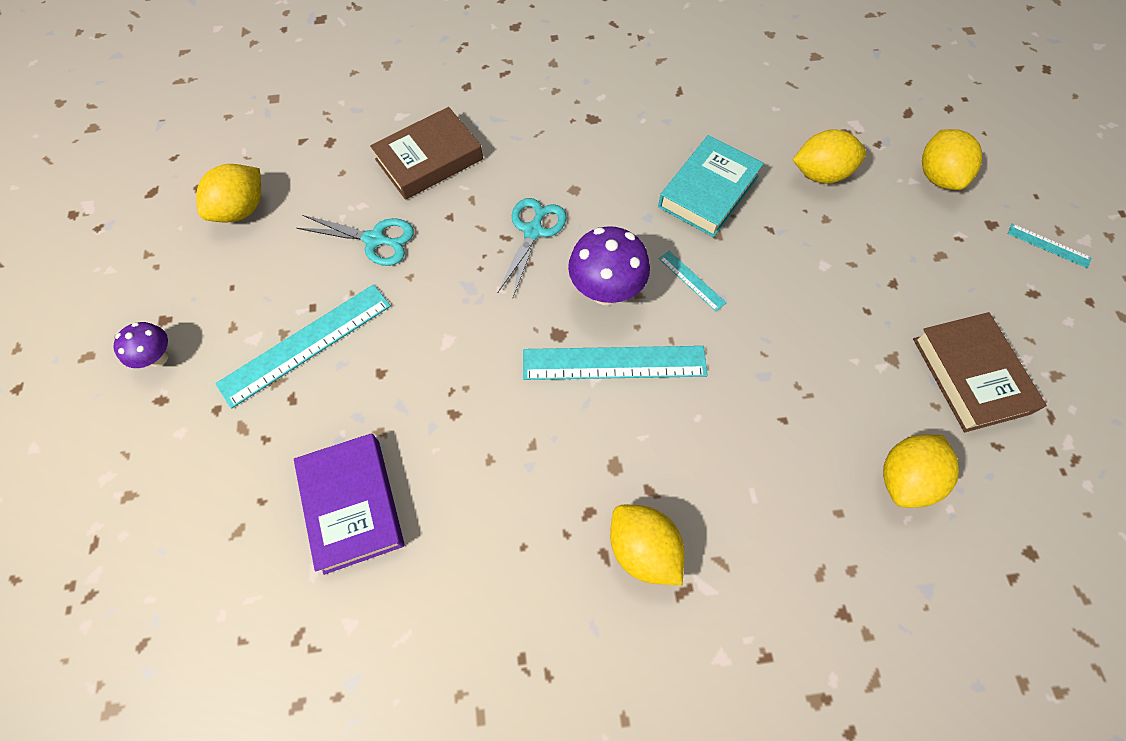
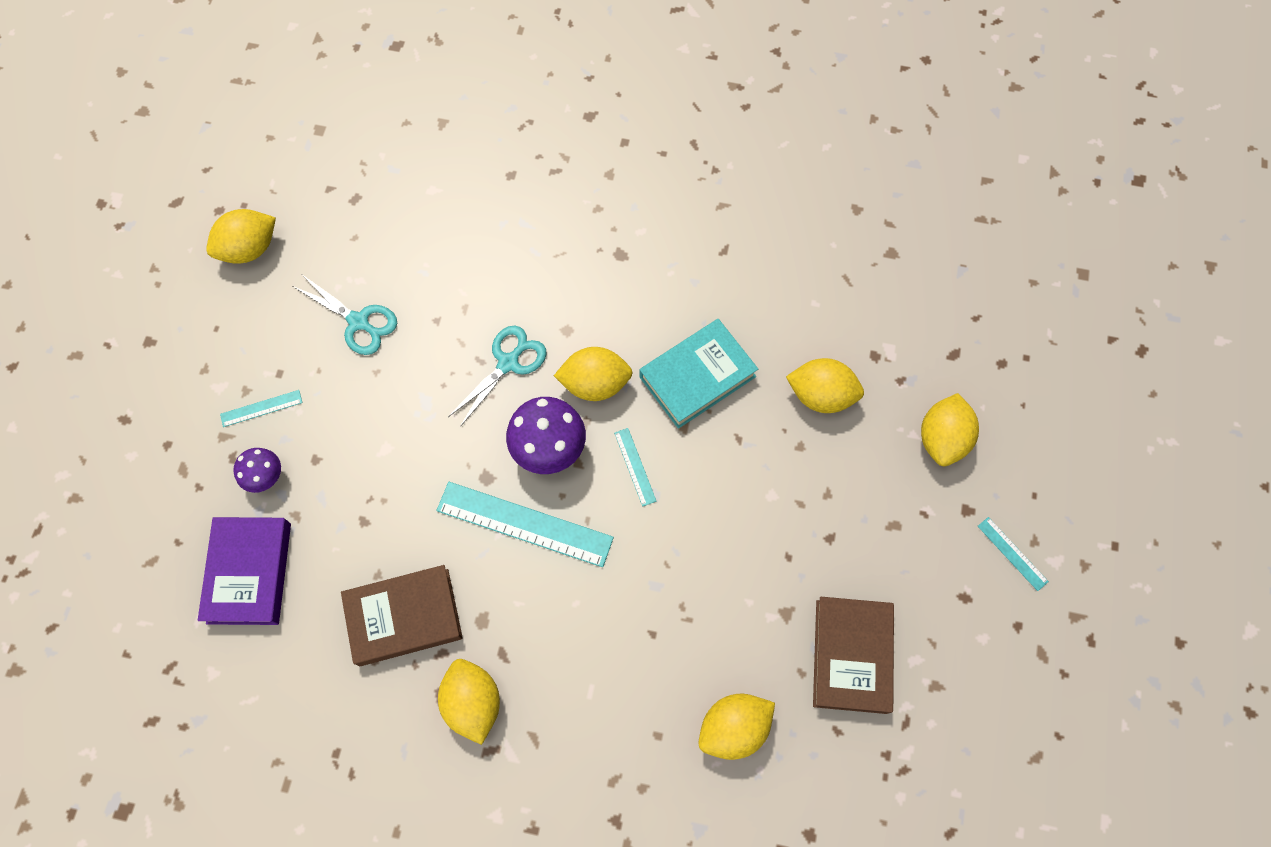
camera: 20 degrees right, 5 degrees up
(158, 358) = (133, 377): purple mushroom -> purple mushroom (266, 477)
(305, 344) = (261, 408): turquoise ruler -> turquoise ruler, size x0.47
(429, 159) = (441, 250): brown book -> brown book (404, 617)
(621, 224) = (595, 383): none -> yellow lemon

